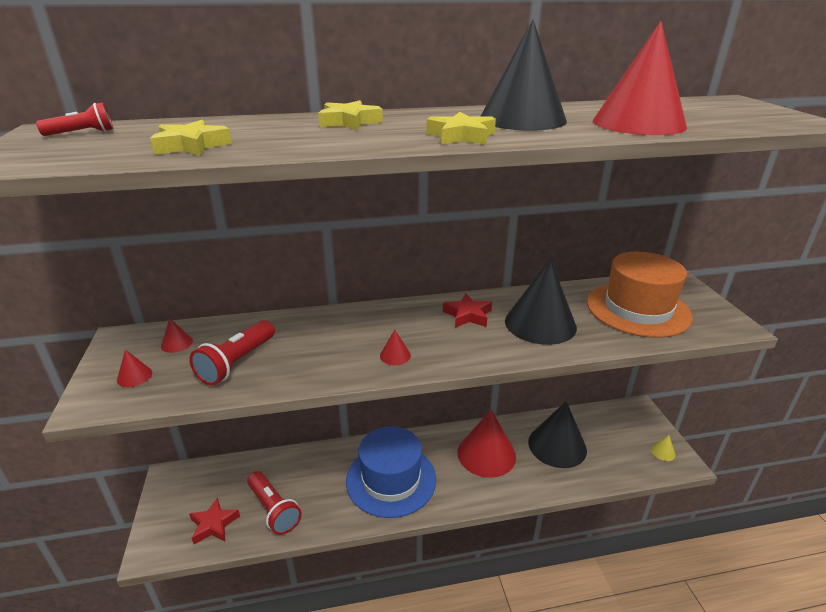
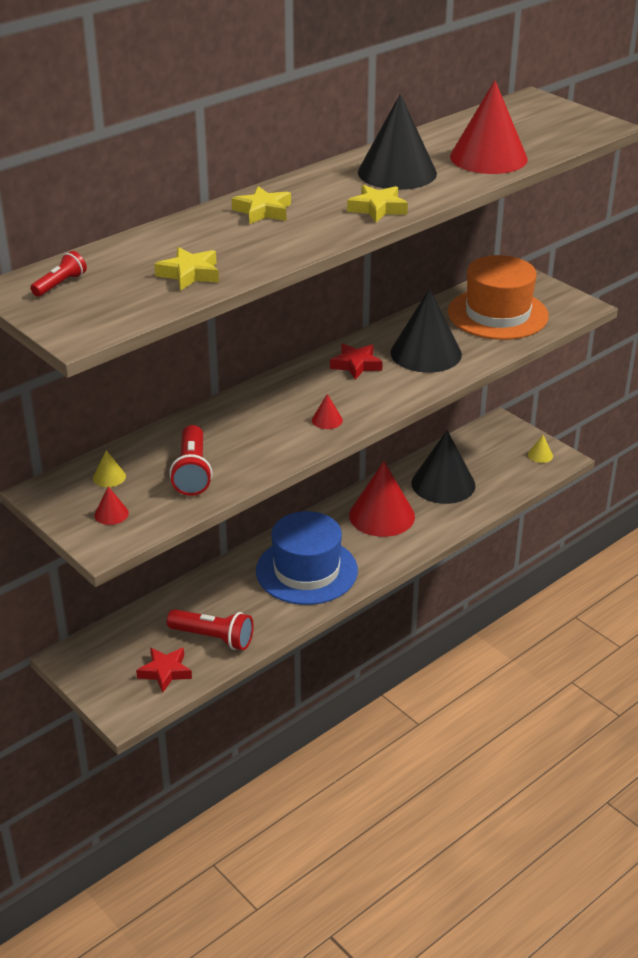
camera: 30 degrees left, 5 degrees up
(177, 343) = (109, 477): red cone -> yellow cone

